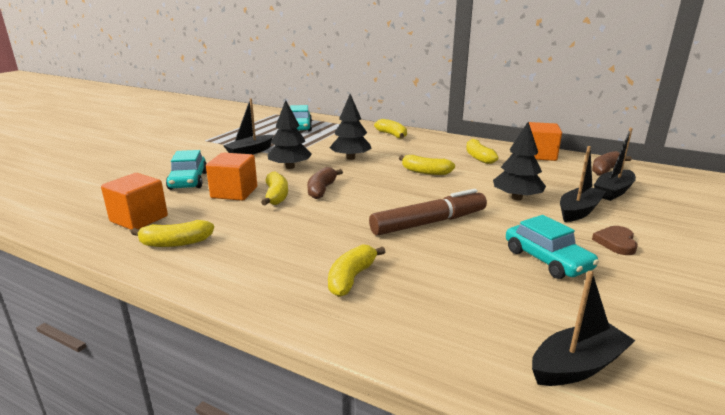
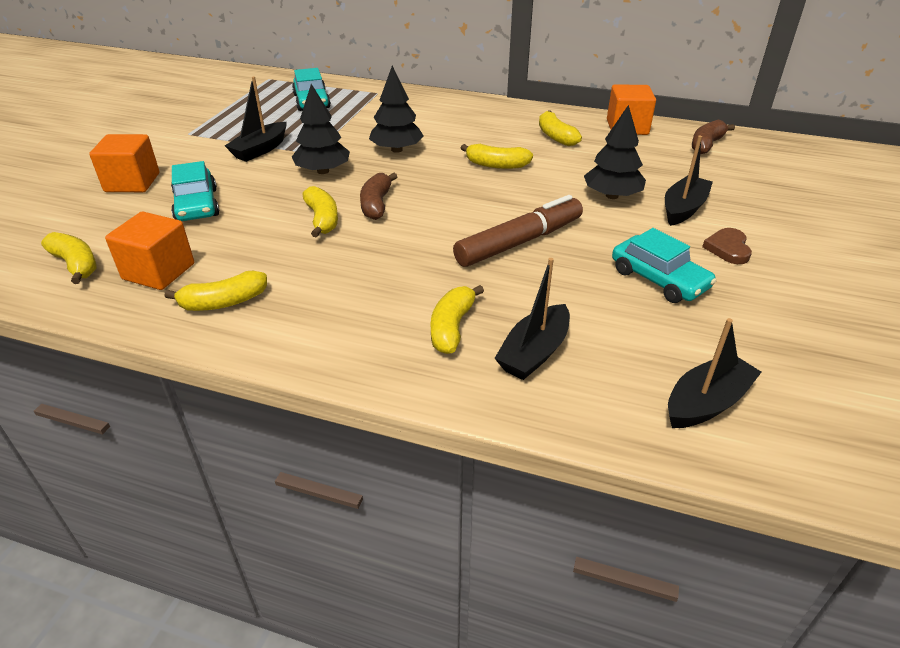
camera: 10 degrees left, 15 degrees up
(234, 192) = (266, 219): orange cube -> orange cube (132, 182)
(392, 135) = (439, 106): yellow banana -> yellow banana (76, 265)
(613, 191) = (717, 177): black boat -> black boat (534, 352)

